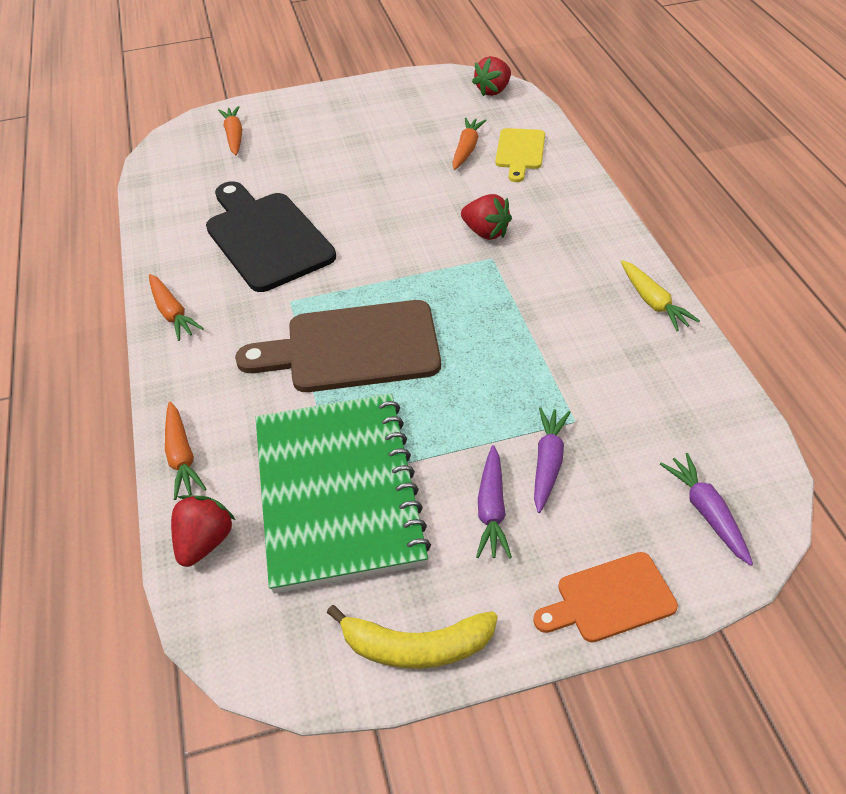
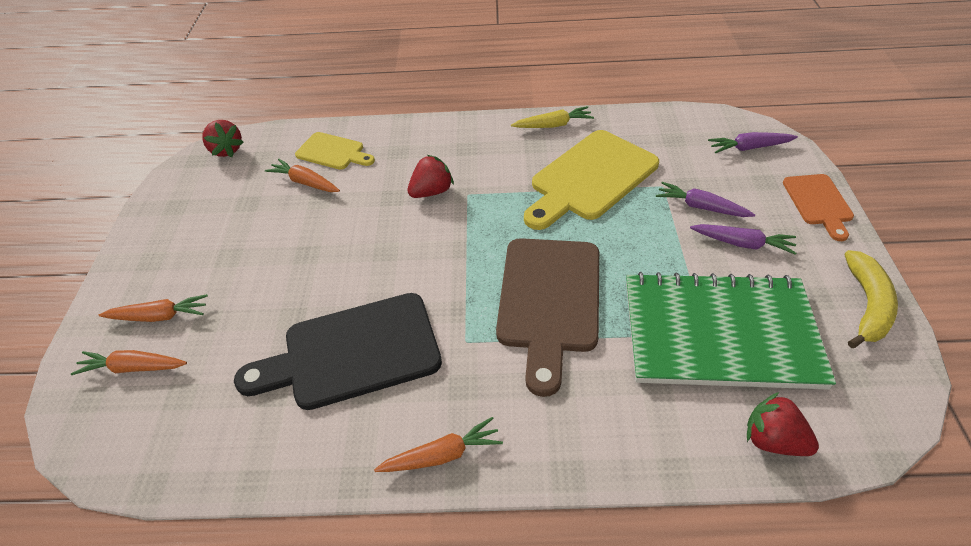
camera: 75 degrees left, 0 degrees up
(182, 456) = (664, 455): orange carrot -> orange carrot (159, 316)
(561, 351) = (590, 178): none -> yellow cutting board

